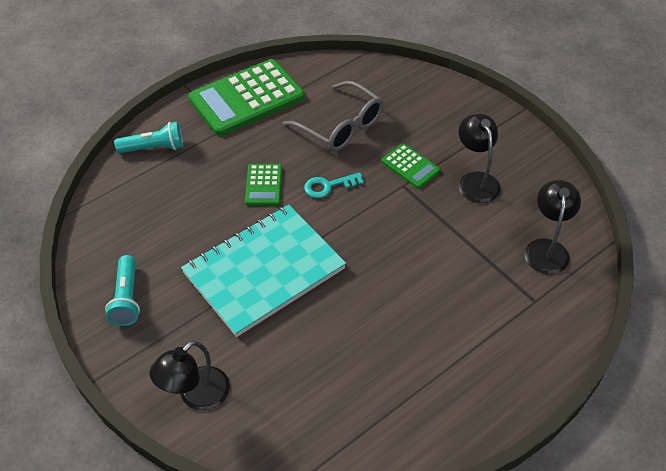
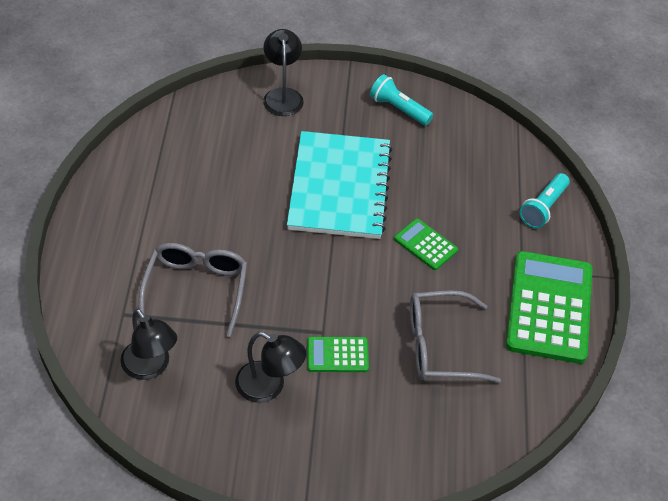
camera: 130 degrees right, 0 degrees up
(328, 186) = (378, 283): turquoise key -> none
(461, 278) = (196, 289): none -> grey glasses

